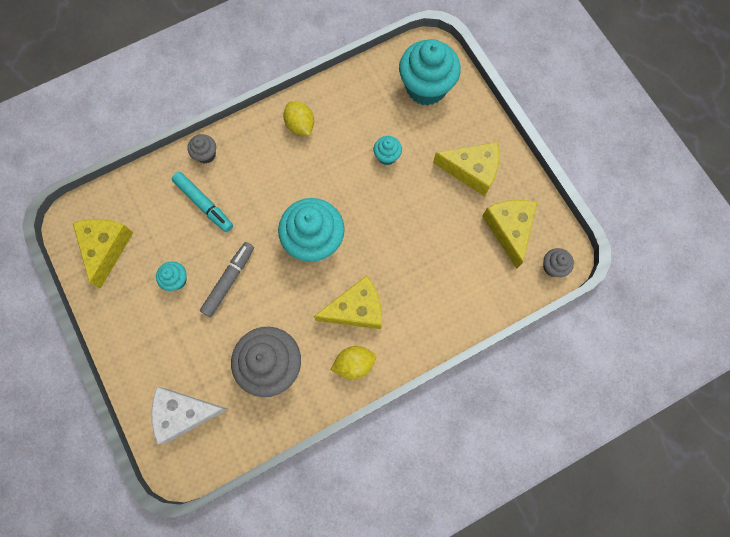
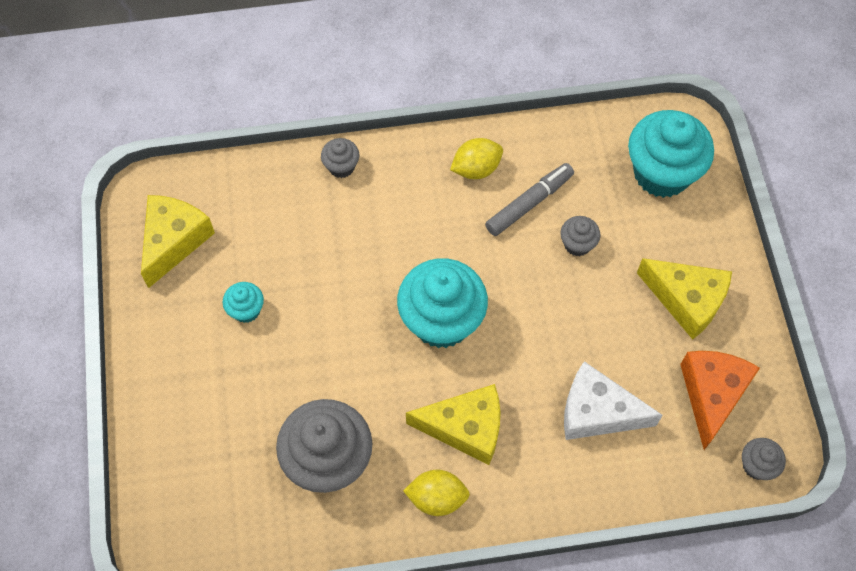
camera: 20 degrees right, 10 degrees down
(184, 413) = (194, 482): white cheese -> white cheese (597, 412)
(204, 204) = (316, 227): turquoise marker -> none
(229, 281) = (312, 334): grey marker -> grey marker (529, 203)
(300, 125) = (476, 168): yellow lemon -> yellow lemon turned 75 degrees clockwise
(387, 156) = (577, 244): turquoise cupcake -> grey cupcake
(509, 229) = (712, 394): yellow cheese -> orange cheese

